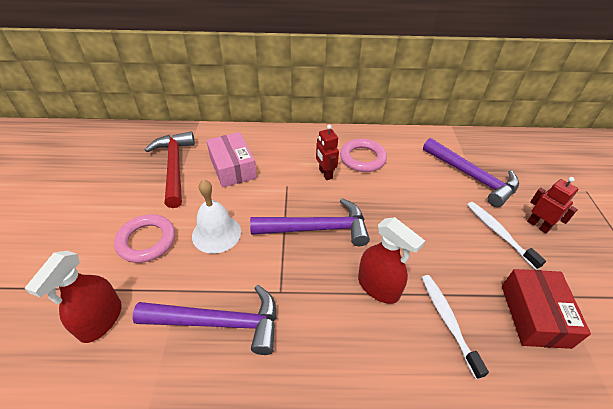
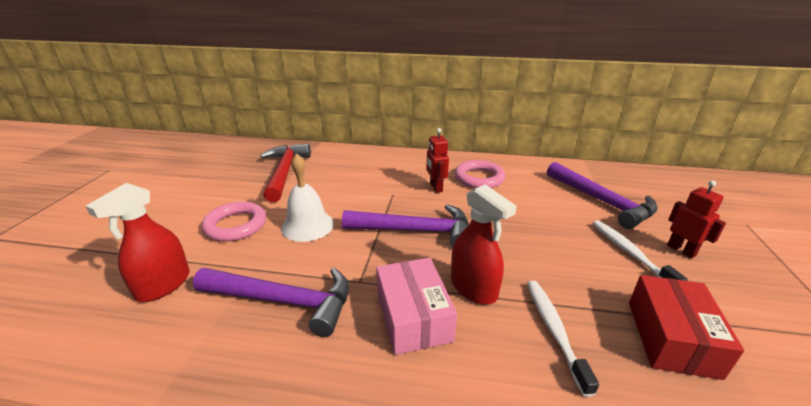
camera: 10 degrees right, 15 degrees down
(232, 168) = (341, 176): pink box -> pink box (413, 316)

